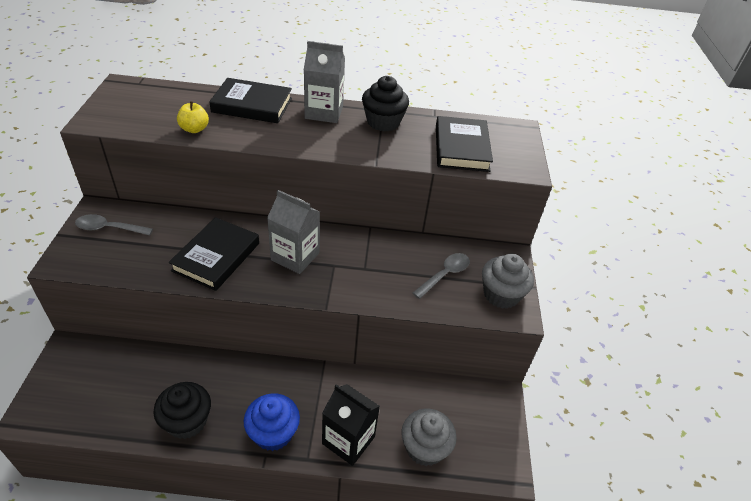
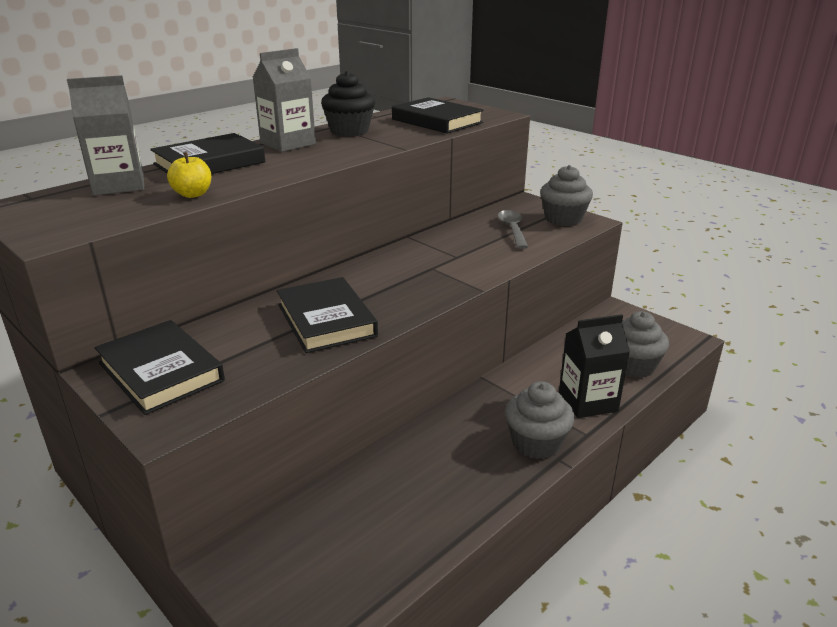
camera: 45 degrees left, 15 degrees down
(109, 228) = (160, 372): grey spoon -> black book
(187, 421) = (460, 498): black cupcake -> none
(273, 433) = (536, 443): blue cupcake -> grey cupcake
(295, 256) = (392, 281): grey carton -> grey carton (119, 185)

